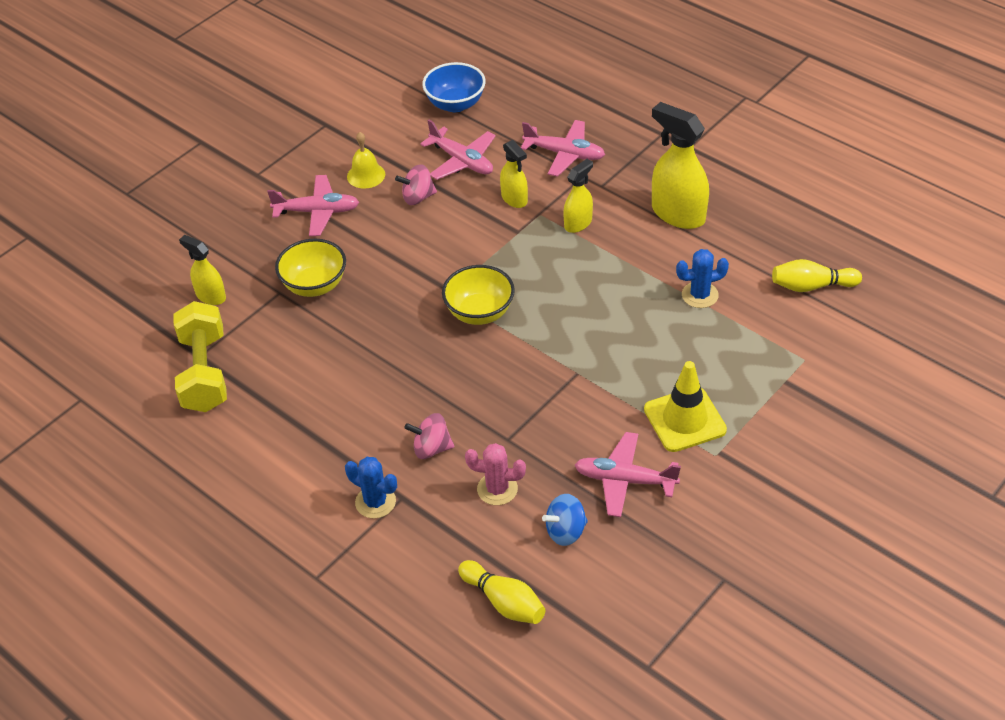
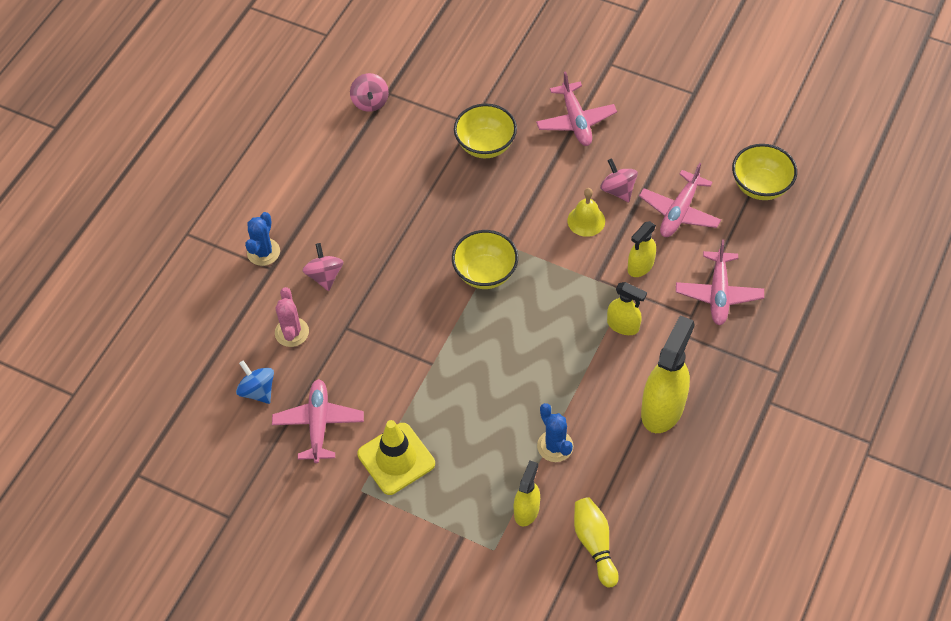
camera: 75 degrees right, 10 degrees up
(204, 373) = (370, 102): yellow dumbbell -> pink spinning top
(210, 296) = (454, 79): yellow spray bottle -> yellow spray bottle (526, 510)
(366, 175) = (635, 143): yellow bell -> yellow bell (586, 220)
(455, 104) = (760, 186): blue bowl -> yellow bowl
(504, 602) = (183, 362): yellow bowling pin -> none

